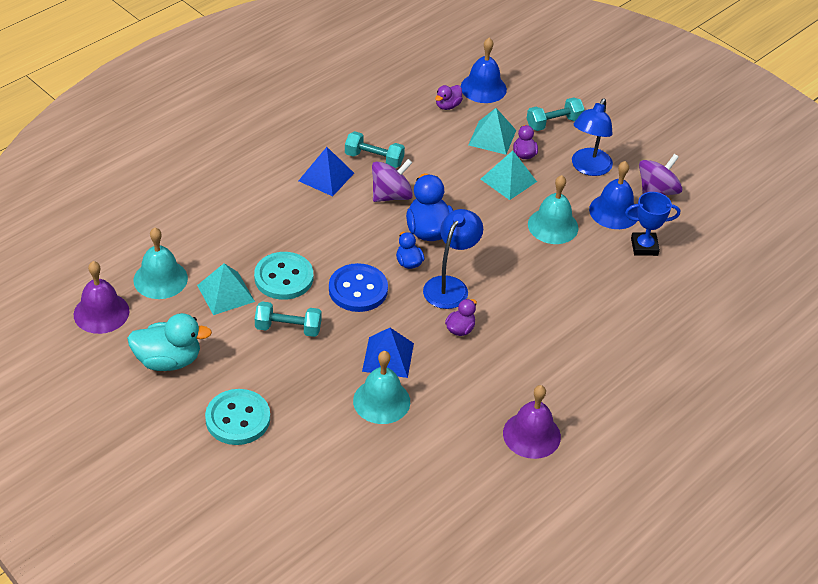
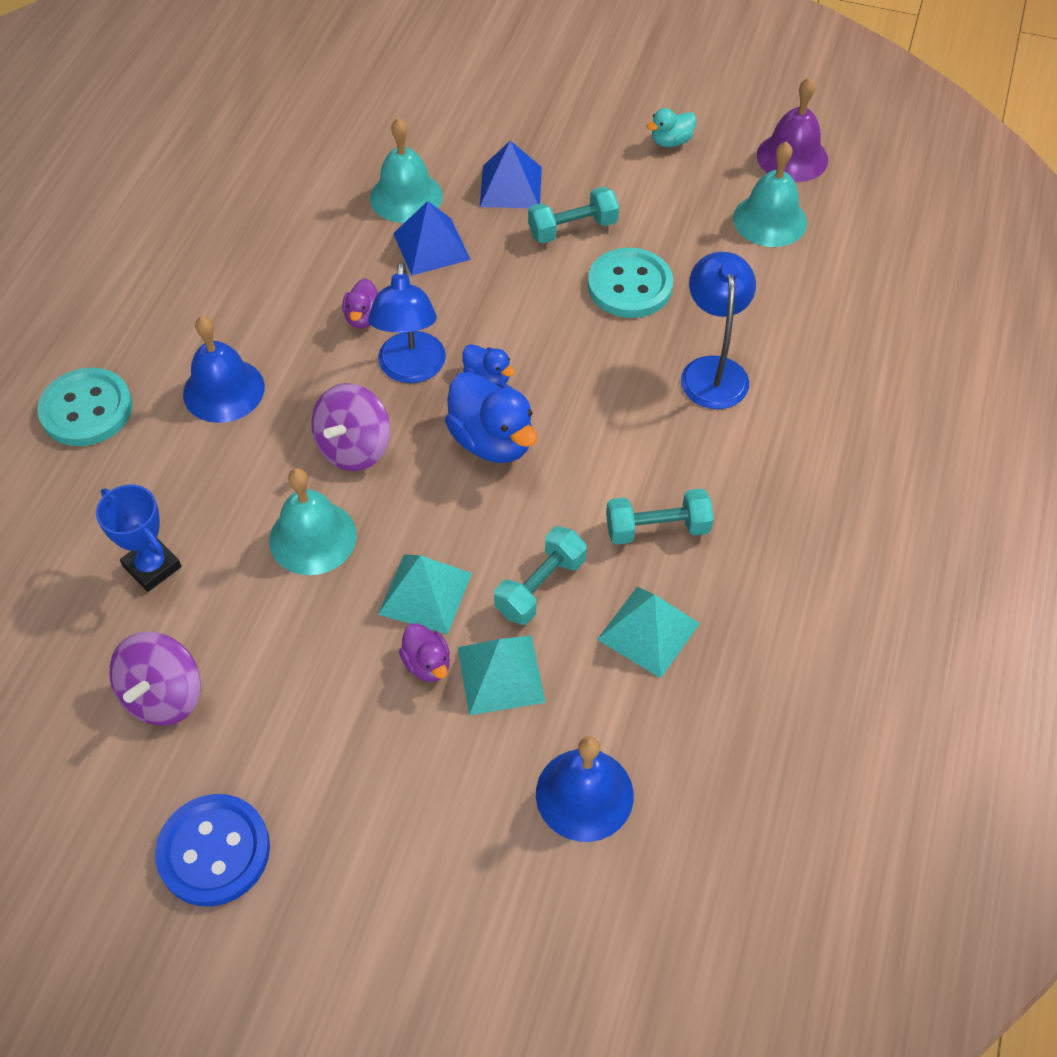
camera: 155 degrees right, 10 degrees up
(168, 360) = (671, 141): turquoise duck -> turquoise duck, size x0.54
(225, 293) = (680, 237): turquoise pyramid -> turquoise pyramid (648, 631)
(238, 419) = (546, 119): turquoise button -> turquoise button (86, 409)
(326, 176) = (700, 461): blue pyramid -> blue pyramid (511, 186)
(358, 289) = (526, 311): blue button -> blue button (214, 851)
(391, 195) = (584, 474): purple spinning top -> purple spinning top (354, 447)
(447, 106) = (619, 710): purple duck -> none
(531, 435) = (211, 231): purple bell -> none
(554, 123) = (410, 769): turquoise dumbbell -> turquoise dumbbell (540, 586)
(588, 168) = (303, 689): blue lamp -> blue lamp (712, 370)
(614, 211) = (224, 614): blue bell -> blue bell (223, 390)
(644, 247) = (152, 567): blue trophy -> blue trophy turned 75 degrees clockwise

